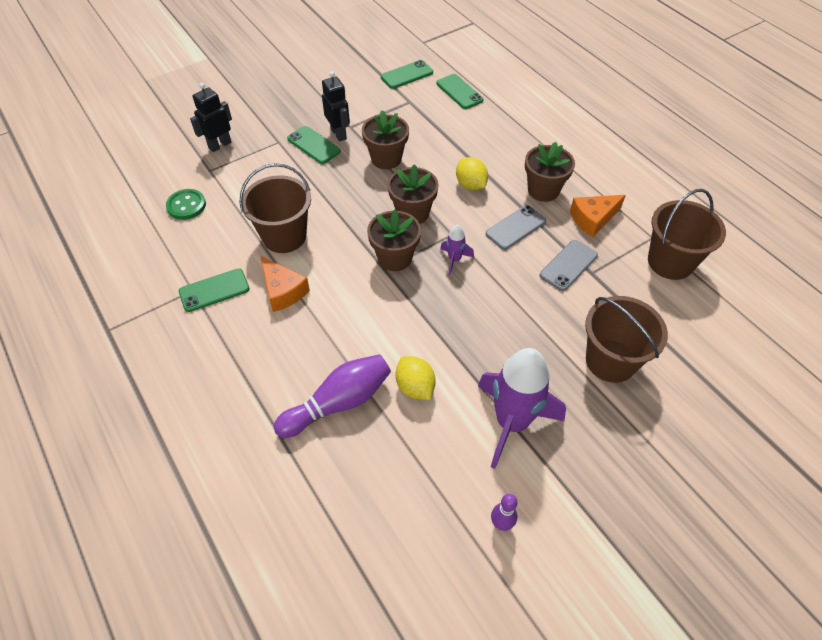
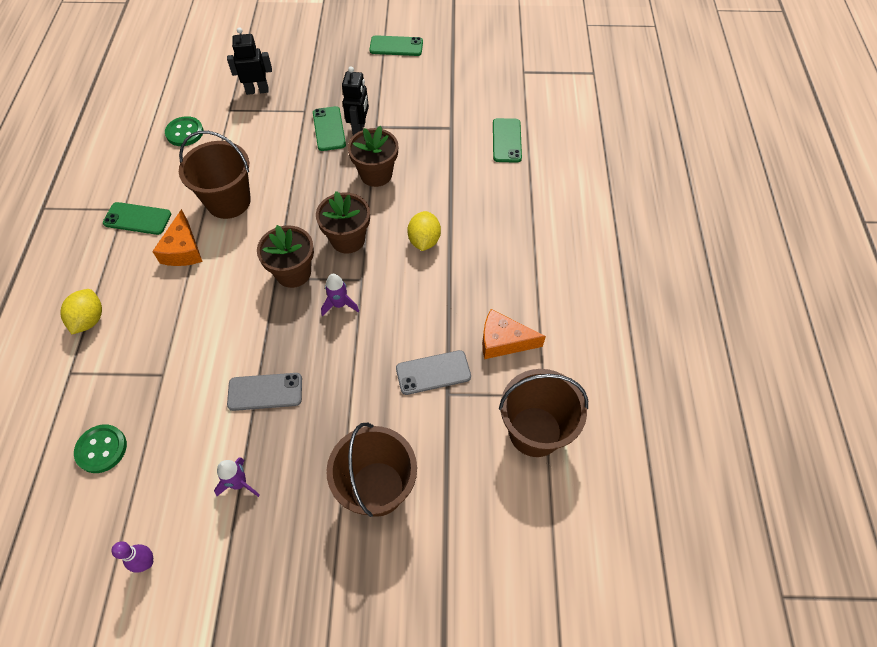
camera: 35 degrees right, 5 degrees up
(338, 403) = (132, 372): purple bowling pin -> none
(374, 473) = (101, 449): none -> green button
(407, 75) = (474, 99): green phone -> green phone (396, 46)
(415, 387) = (198, 399): yellow lemon -> yellow lemon (89, 320)
(511, 422) = (239, 483): purple rocket -> purple rocket, size x0.45
(515, 227) = (423, 306): grey phone -> grey phone (265, 392)
(543, 190) = (486, 284): brown flower pot -> none

